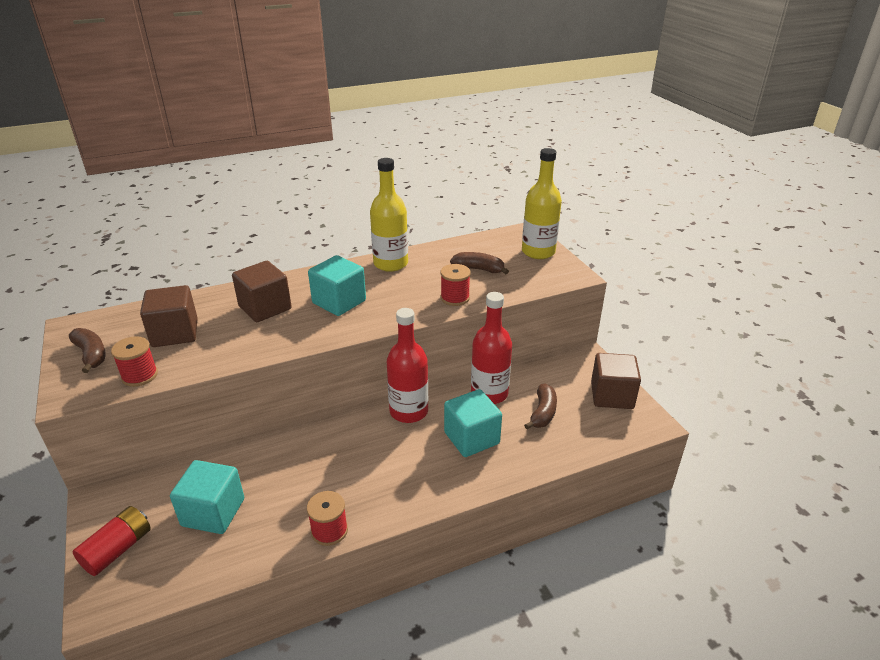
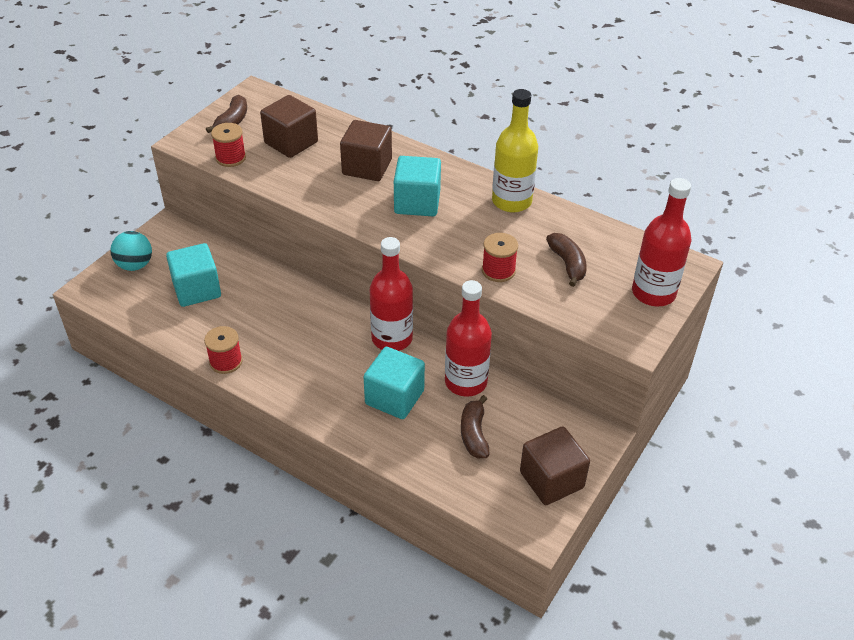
camera: 55 degrees right, 10 degrees up
(118, 549) = (135, 265): red battery -> turquoise ball
(538, 252) = (653, 293): yellow bottle -> red bottle
(543, 413) = (474, 434): brown banana -> brown banana turned 105 degrees clockwise

